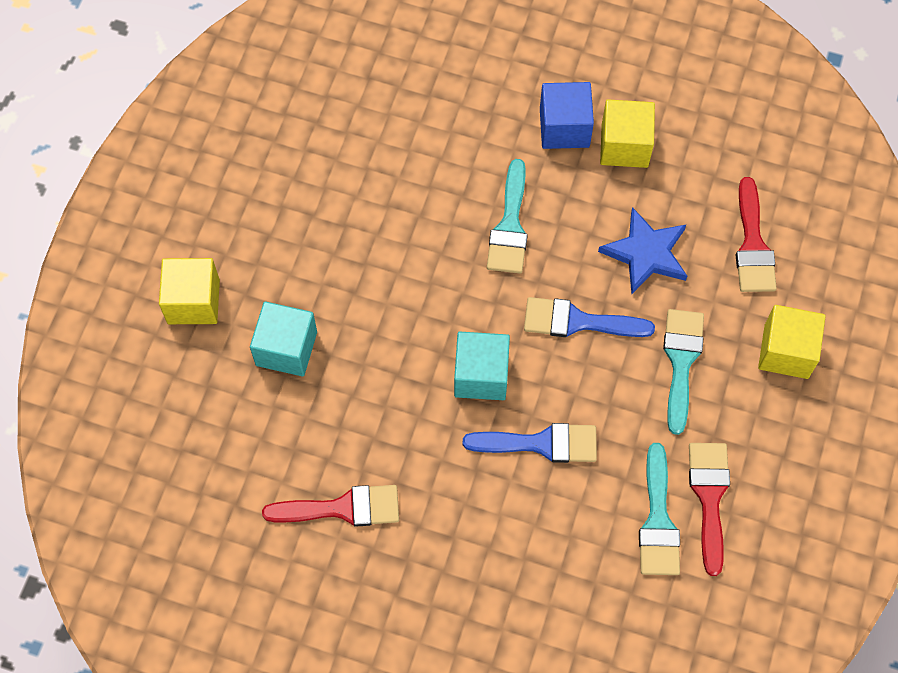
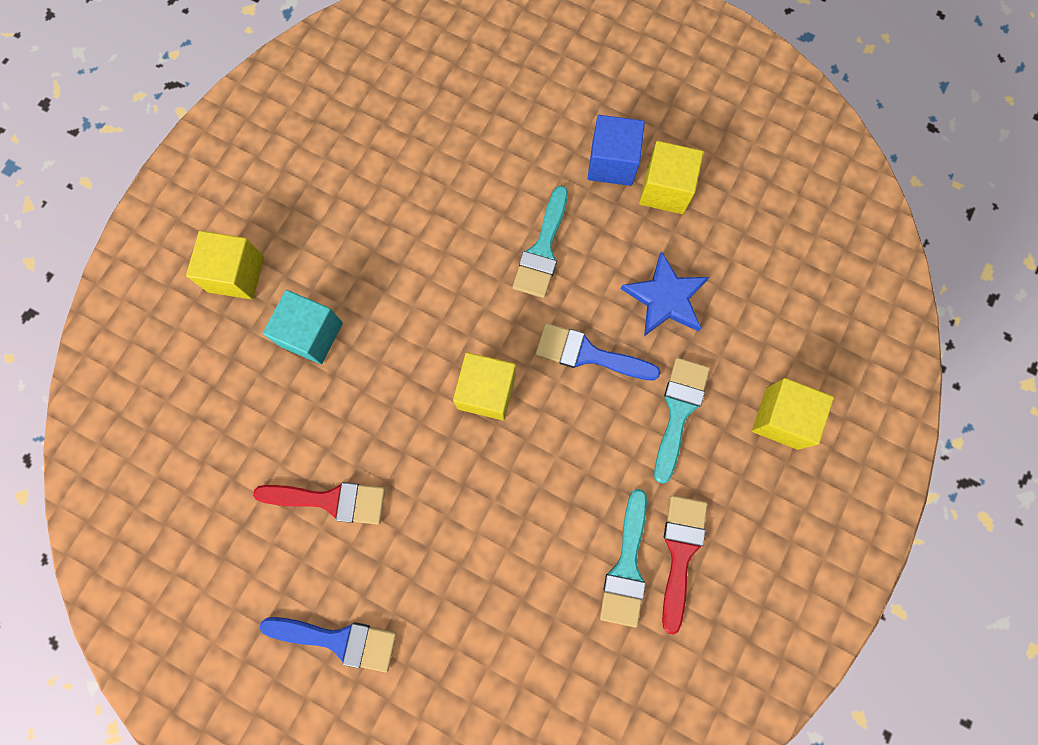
camera: 10 degrees right, 10 degrees up
(481, 375) = (486, 391): turquoise cube -> yellow cube
(541, 443) = (529, 469): blue brush -> blue brush (339, 640)
(752, 245) = (769, 306): red brush -> none

